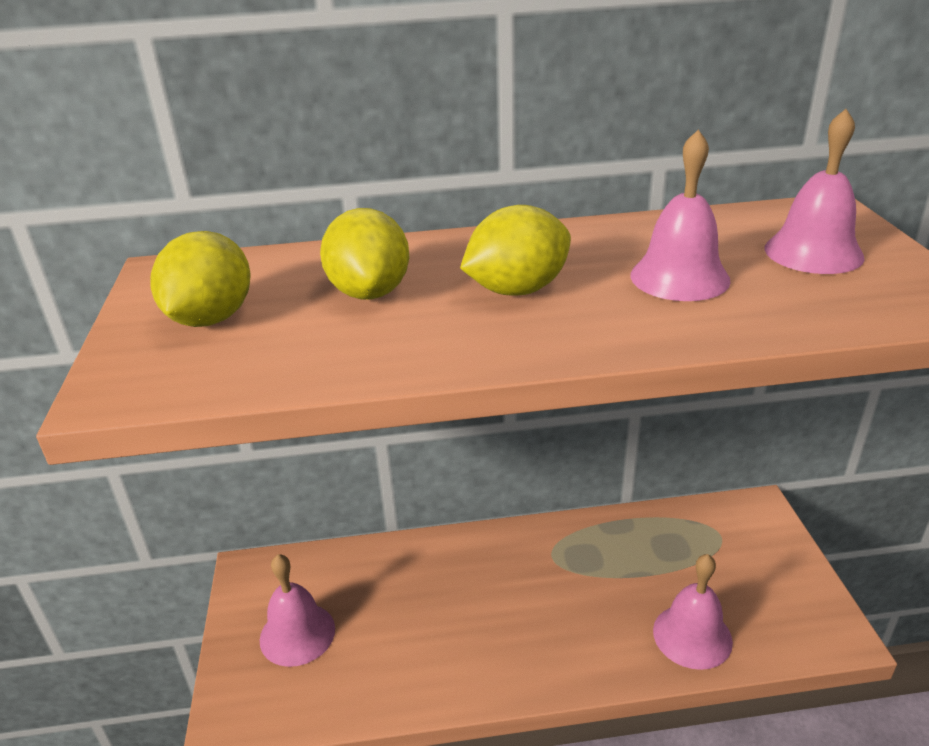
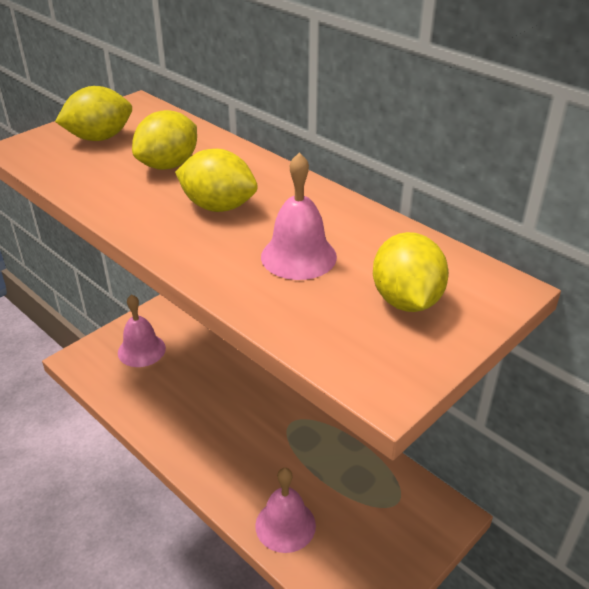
camera: 50 degrees right, 5 degrees up
(813, 252) = (406, 300): pink bell -> yellow lemon

